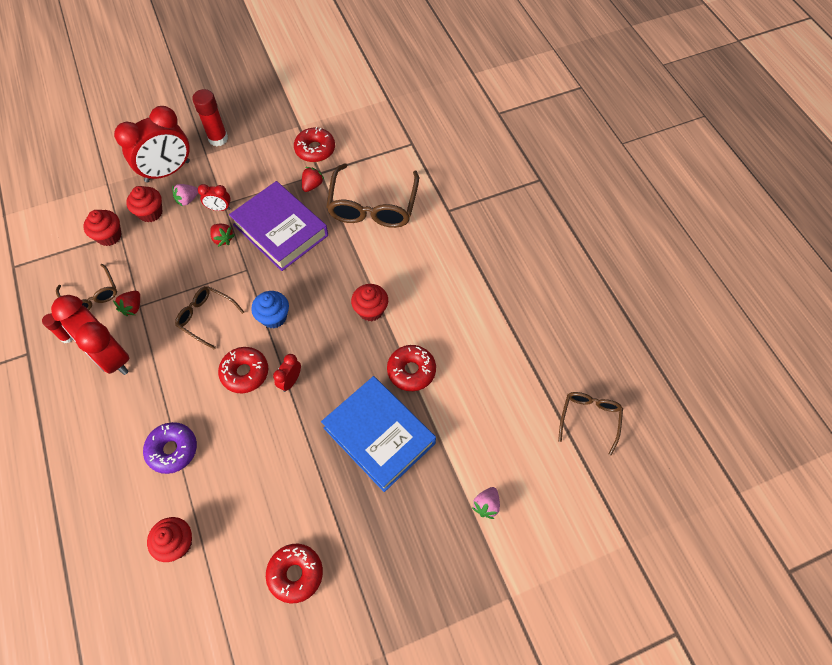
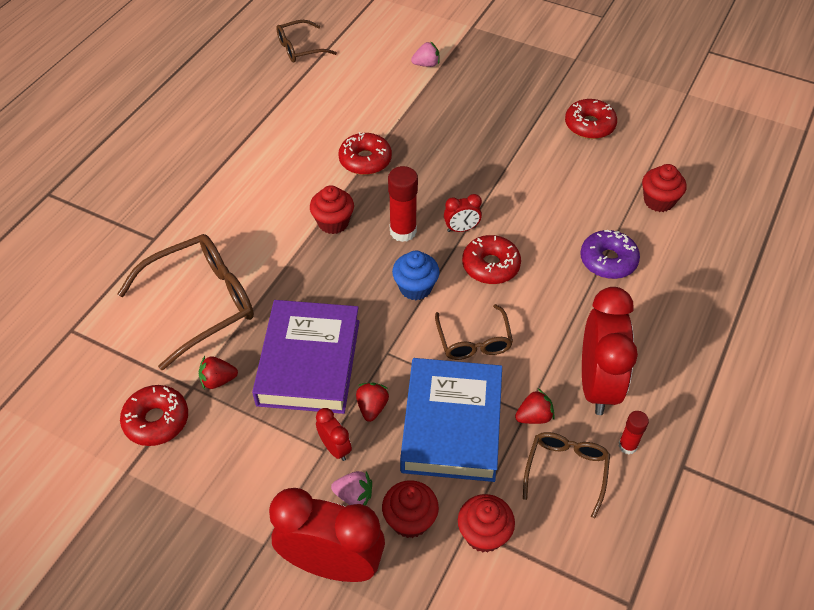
camera: 130 degrees left, 10 degrees down
(218, 139) = (225, 553): red glue stick -> red glue stick (403, 231)
(379, 435) = (442, 145): blue book -> blue book (451, 424)

